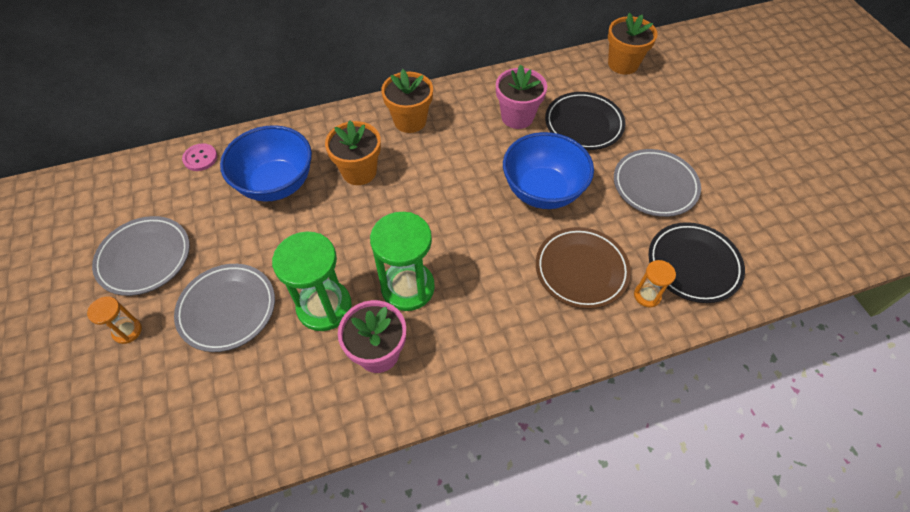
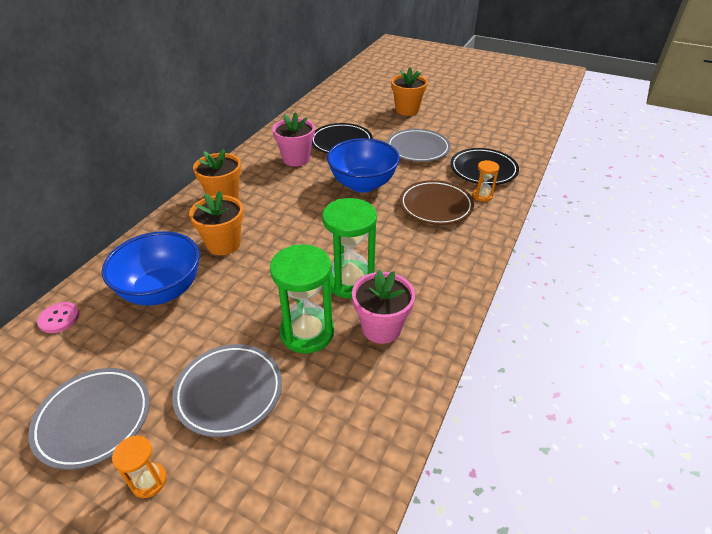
camera: 45 degrees left, 15 degrees down
(623, 64) = (324, 107): orange flower pot -> orange flower pot (407, 110)

